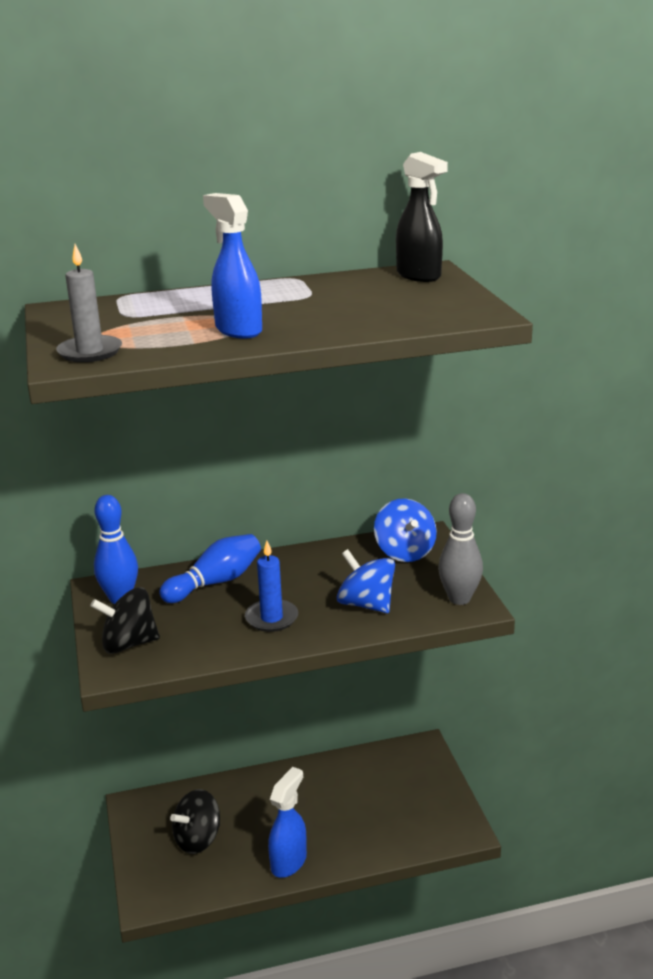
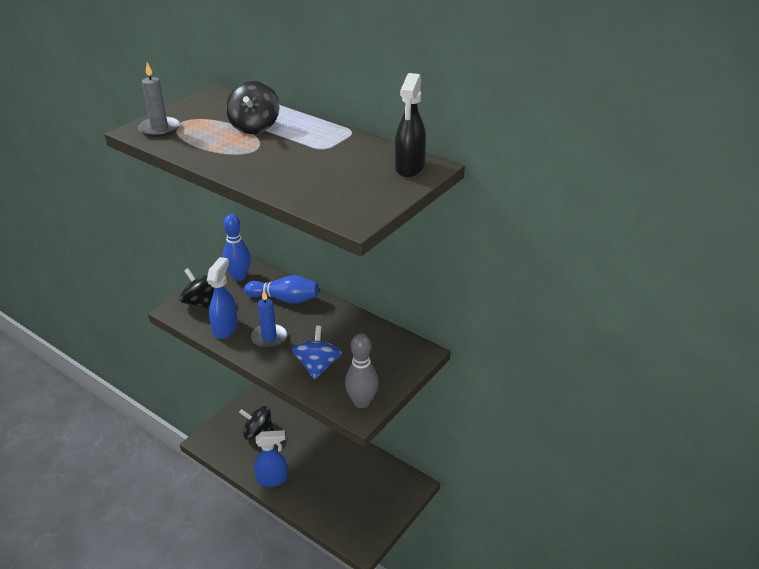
camera: 50 degrees right, 10 degrees up
(192, 310) = (255, 127): none -> black spinning top
(238, 330) = (235, 152): blue spray bottle -> blue spray bottle (225, 328)
(405, 552) = (392, 352): blue spinning top -> none

